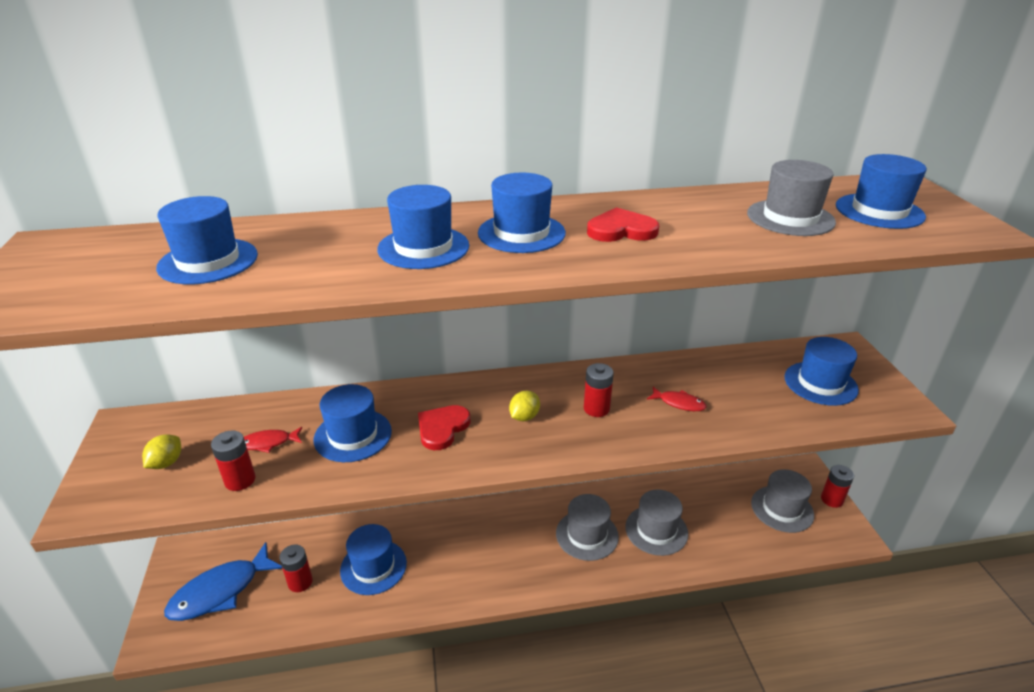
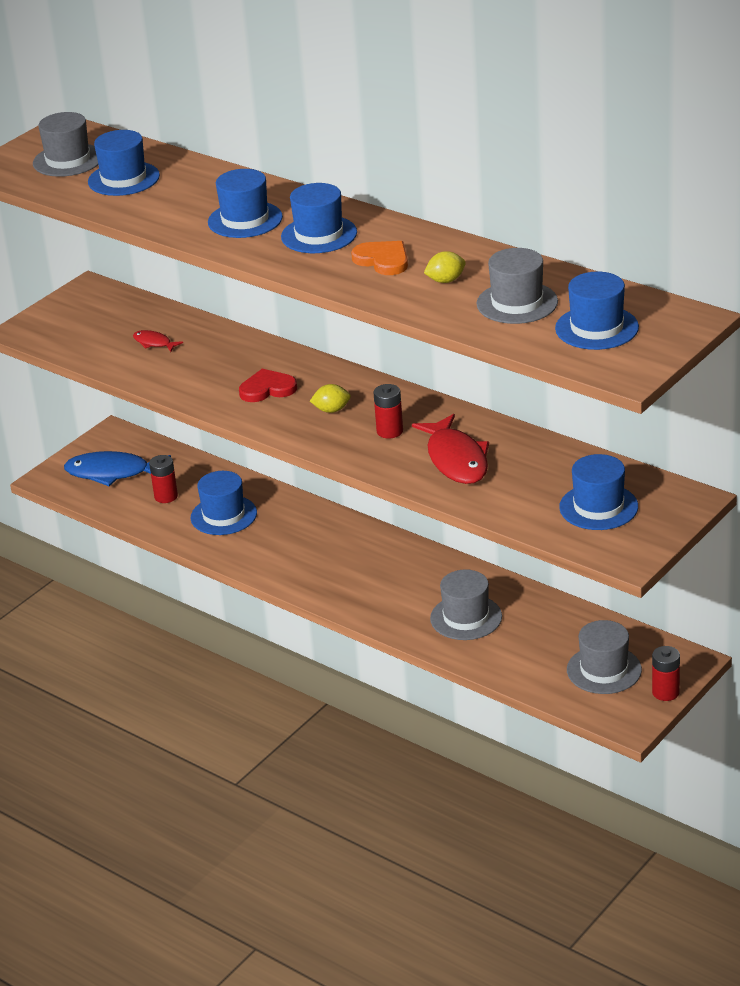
camera: 50 degrees right, 0 degrees up
(166, 463) = (86, 326): yellow lemon -> yellow lemon (445, 280)
(240, 480) = (112, 357): red battery -> none
(353, 435) = (208, 364): blue hat -> none
(587, 535) = (405, 587): grey hat -> grey hat (68, 160)
(621, 230) = (383, 260): red heart -> orange heart
(679, 403) = (456, 459): red fish -> red fish, size x2.06

